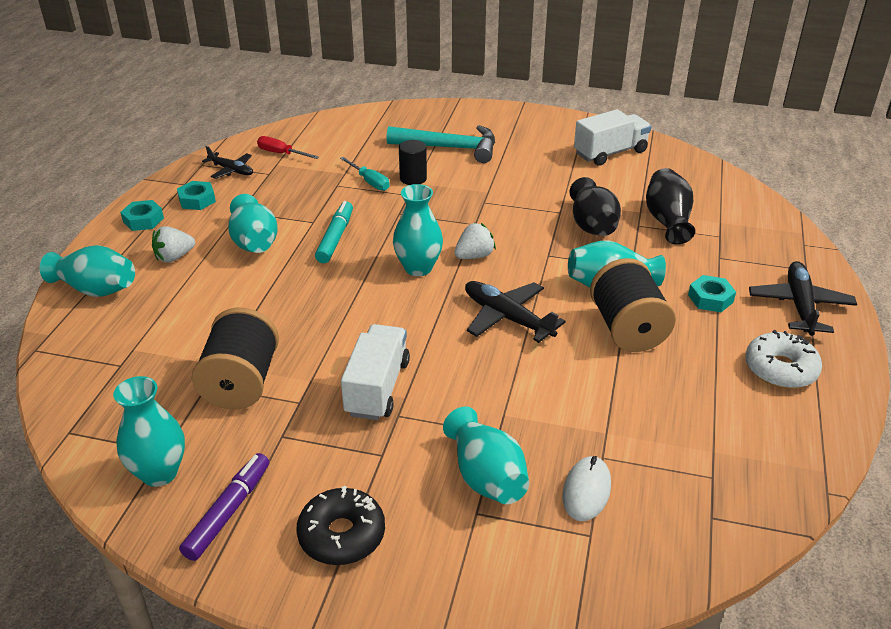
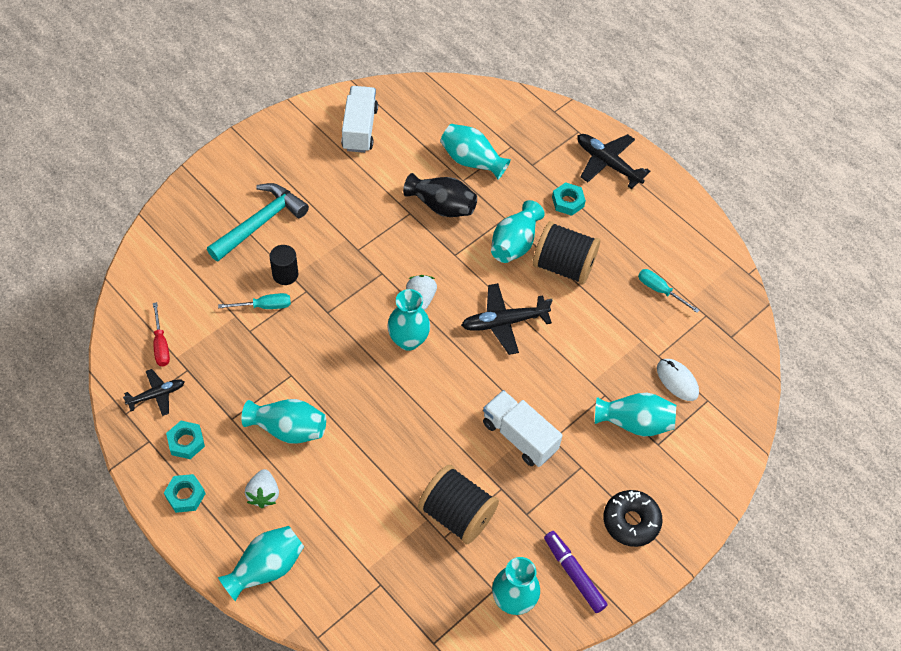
camera: 60 degrees left, 20 degrees up
(281, 154) = (161, 345): red screwdriver -> red screwdriver turned 75 degrees counterclockwise
(335, 238) = (327, 371): turquoise marker -> none
(667, 221) = (472, 161): black vase -> turquoise vase
(694, 419) = (660, 290): none -> turquoise screwdriver
(780, 369) = (651, 218): white donut -> none

